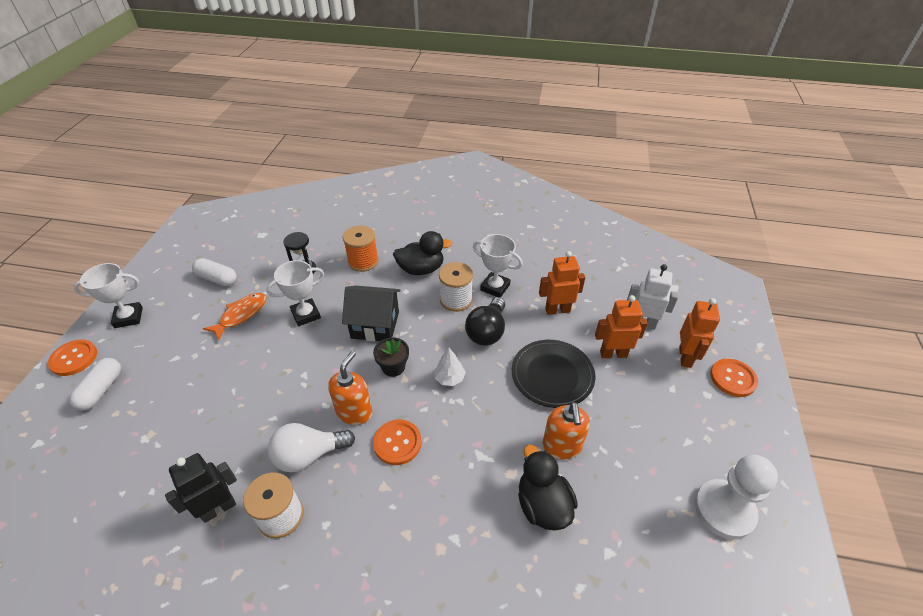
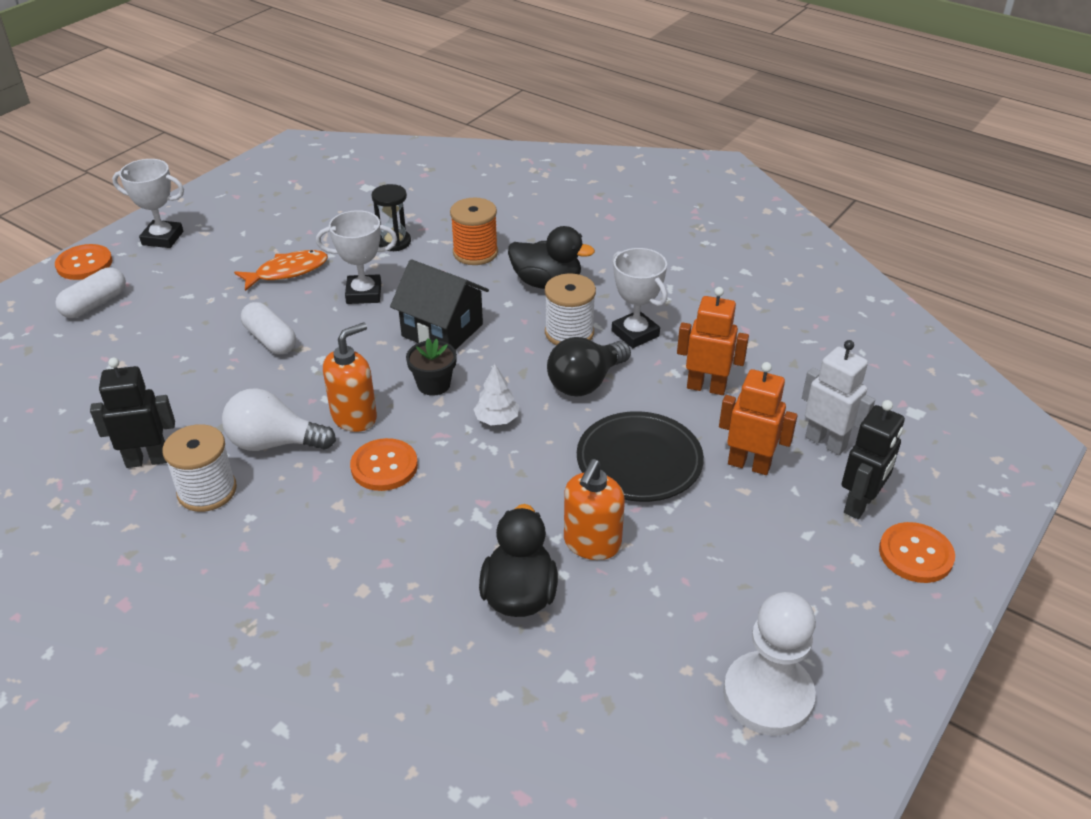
camera: 25 degrees right, 5 degrees down
(217, 279) = (283, 224): white capsule -> white capsule (270, 340)
(685, 357) = (860, 504): orange robot -> black robot

